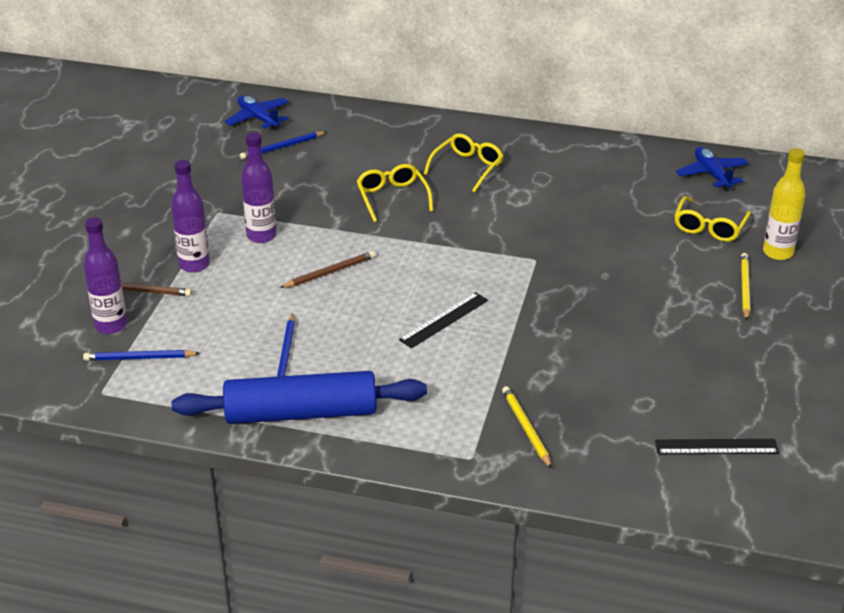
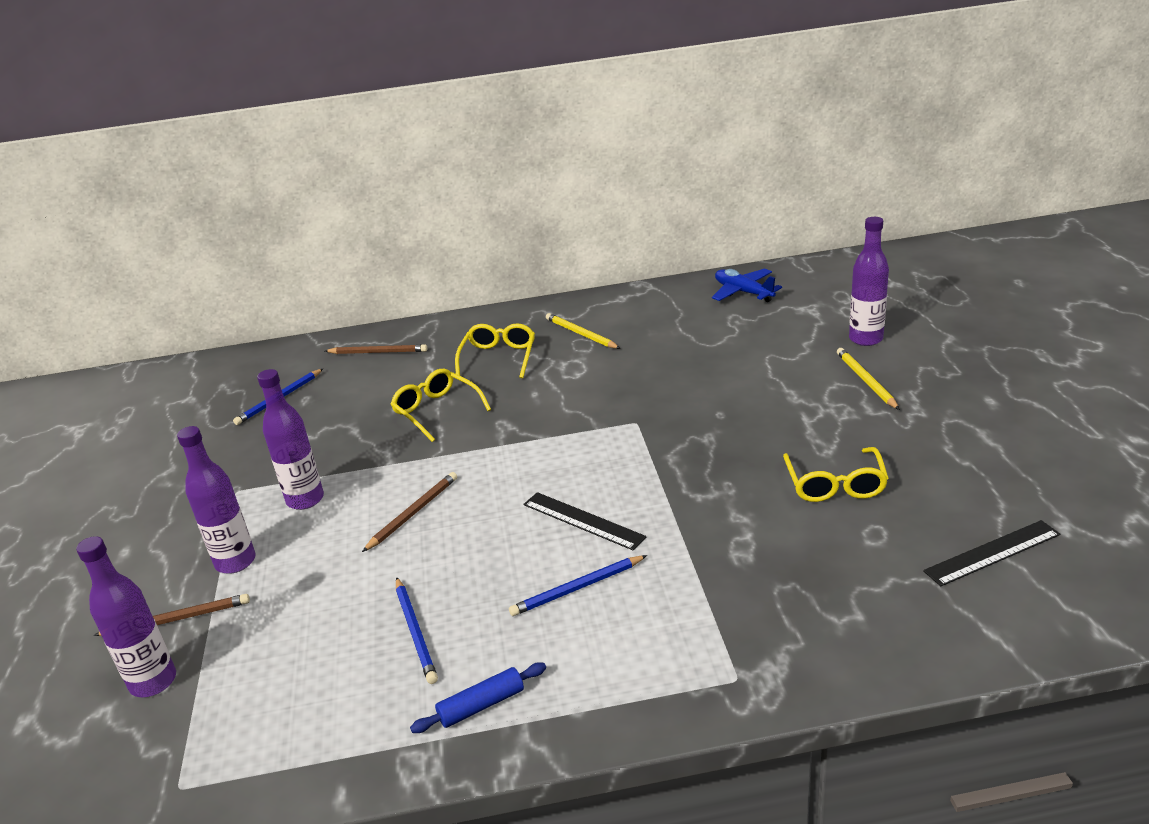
camera: 20 degrees left, 5 degrees down
(139, 358) = (215, 713): blue pencil -> blue pencil (577, 588)
(258, 118) = (235, 379): blue plane -> none
(301, 413) = (481, 705): blue rolling pin -> blue rolling pin, size x0.41
(377, 130) = (378, 352): none -> brown pencil
(444, 320) = (583, 520): black ruler -> black ruler turned 75 degrees counterclockwise
(526, 428) = (771, 614): yellow pencil -> yellow pencil (581, 334)
(709, 227) = (782, 337): yellow glasses -> yellow glasses (835, 485)
(778, 252) = (865, 339): yellow bottle -> purple bottle

